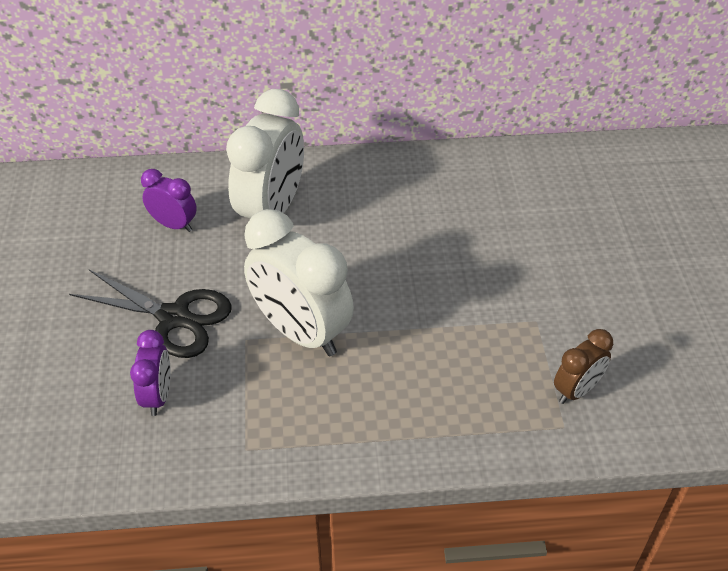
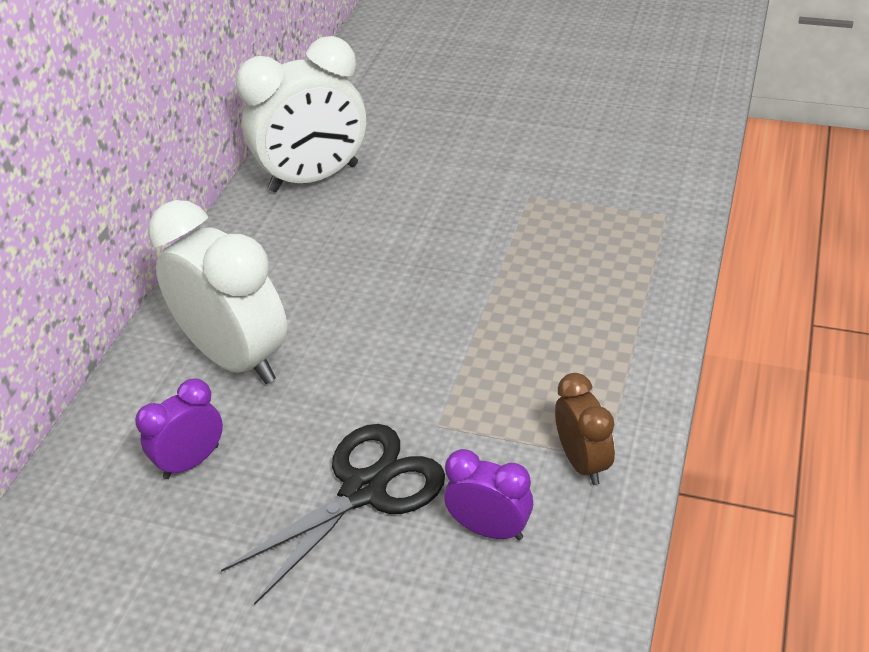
camera: 65 degrees left, 5 degrees down
(301, 332) = (453, 373): white clock -> white clock (314, 178)
(576, 390) = (627, 195): brown clock -> brown clock (582, 462)

